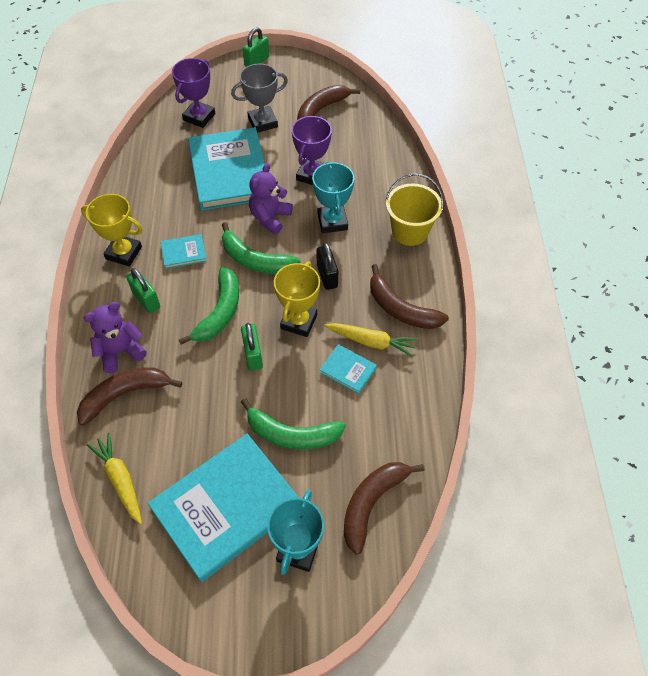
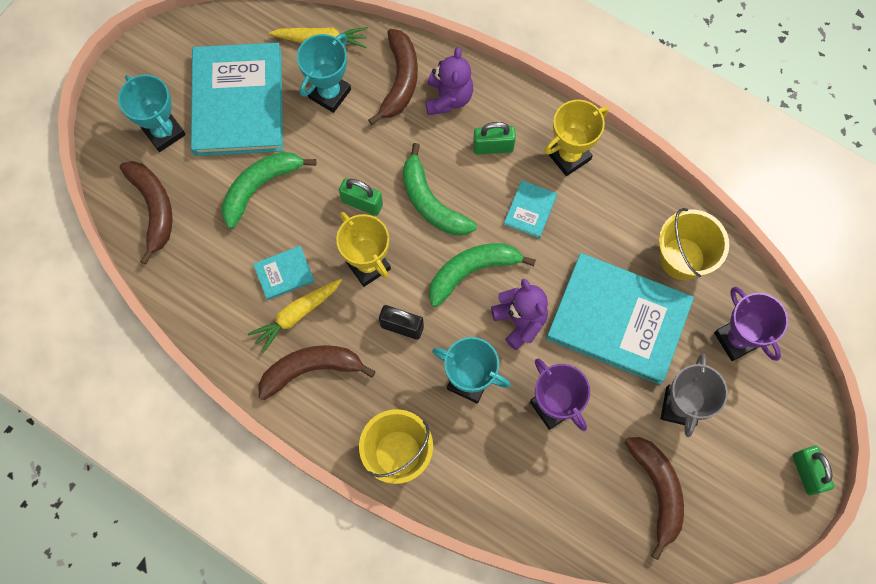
camera: 125 degrees right, 15 degrees up
(162, 162) = (682, 258): none -> yellow bucket
(170, 439) = (329, 93): none -> turquoise trophy

